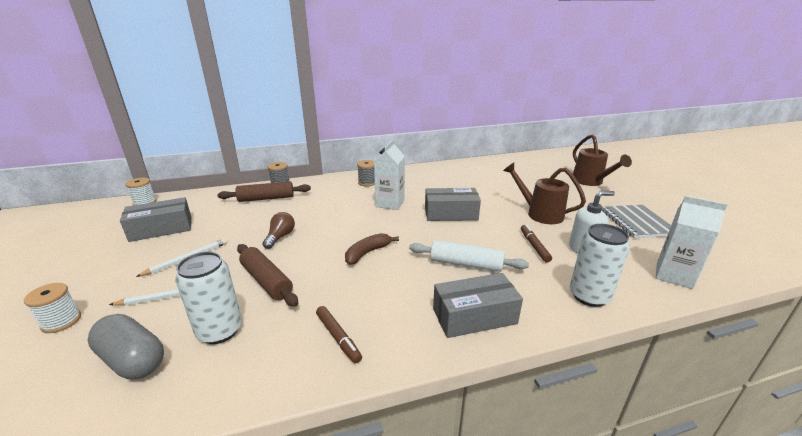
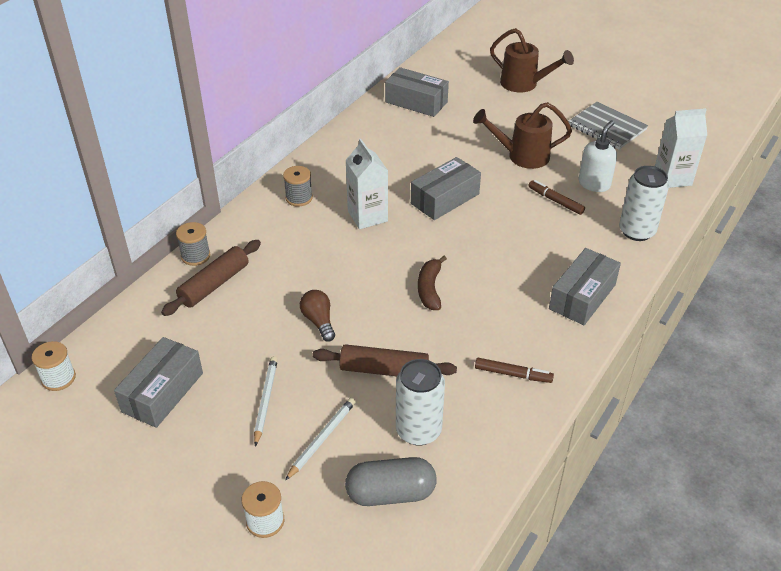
camera: 40 degrees left, 15 degrees up
(466, 264) = (524, 252): white rolling pin -> none
(499, 168) = (416, 102): none -> grey box

